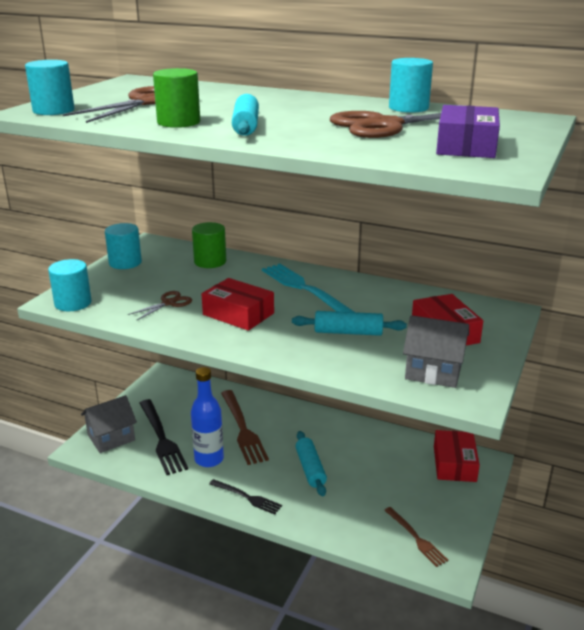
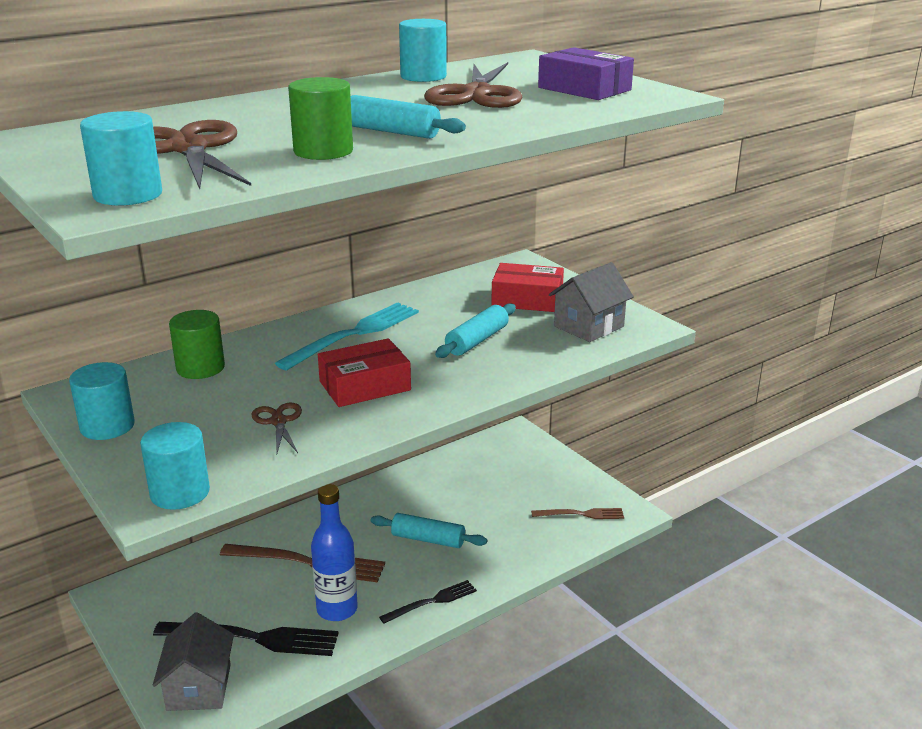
camera: 60 degrees left, 0 degrees up
(304, 289) = (354, 334): turquoise fork -> turquoise fork turned 135 degrees clockwise
(454, 463) = (504, 450): red box -> none

